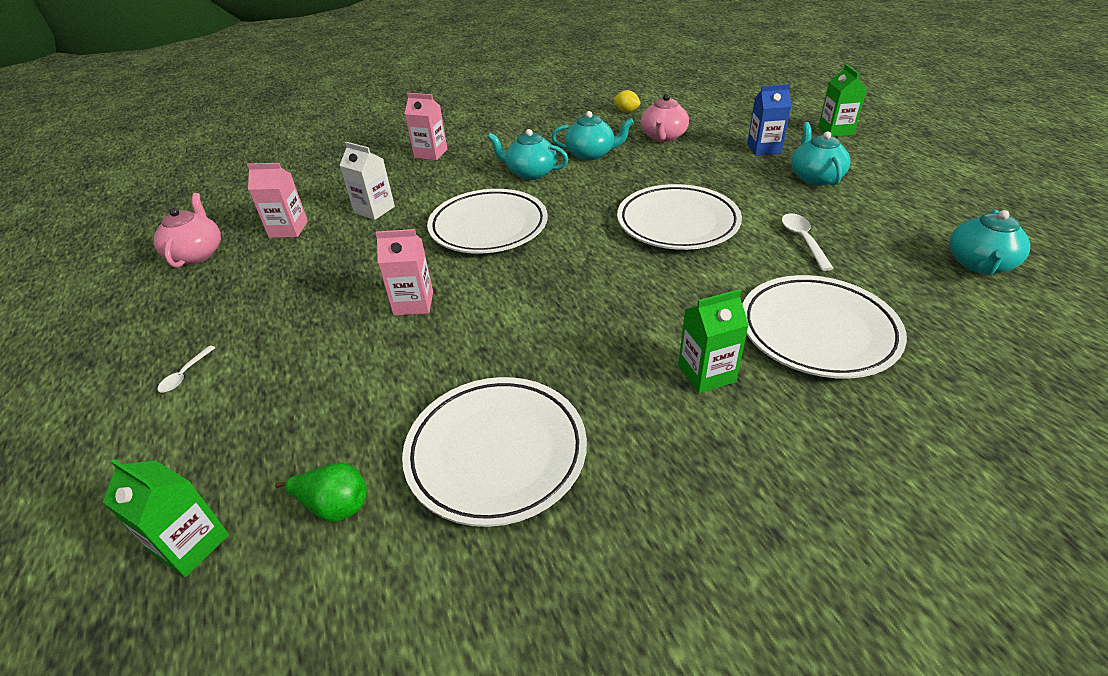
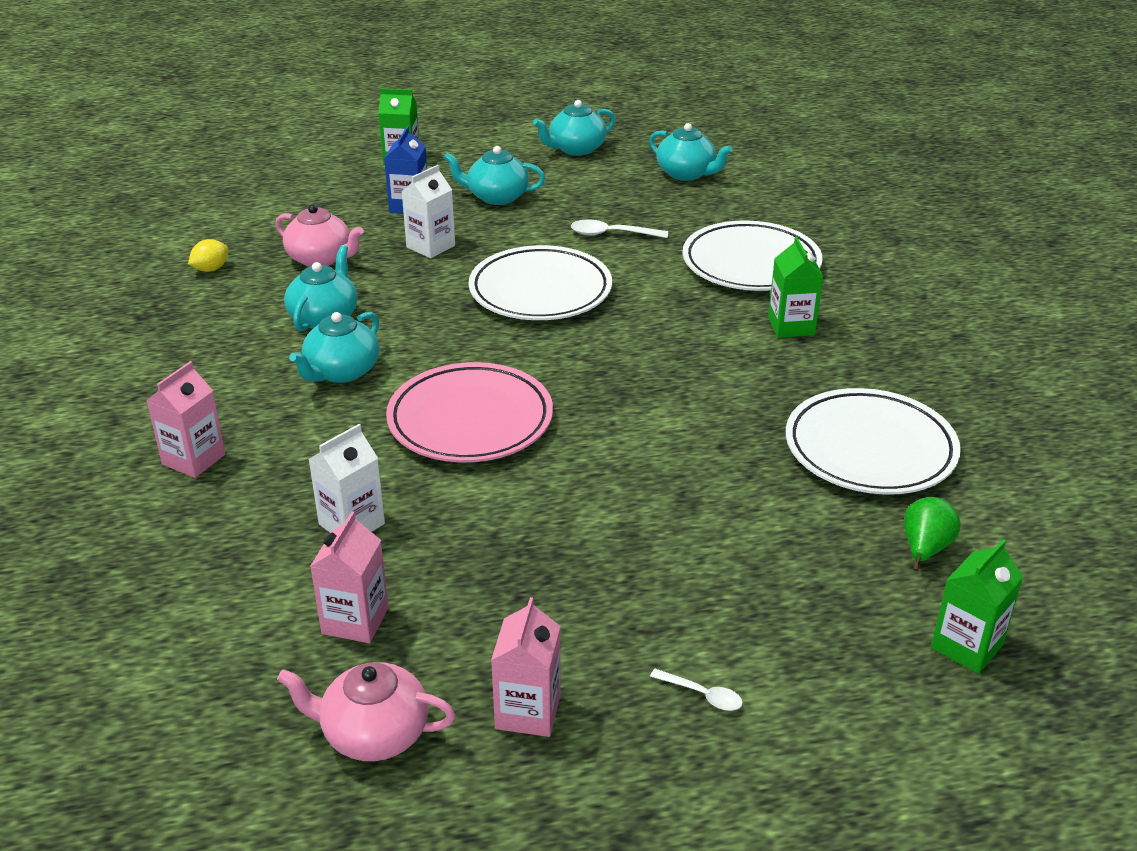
camera: 80 degrees left, 5 degrees down
(413, 303) = (618, 491): pink carton -> pink carton (528, 712)
(488, 227) = (470, 420): white plate -> pink plate
(711, 168) = (430, 246): none -> white carton
(951, 196) = (576, 149): none -> turquoise teapot

